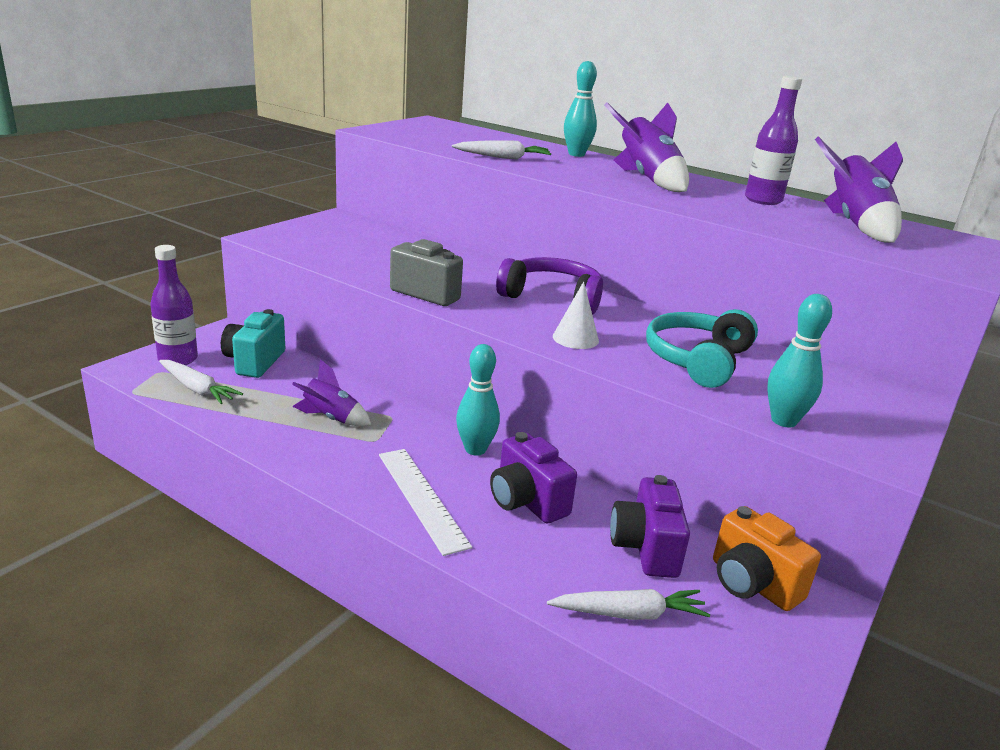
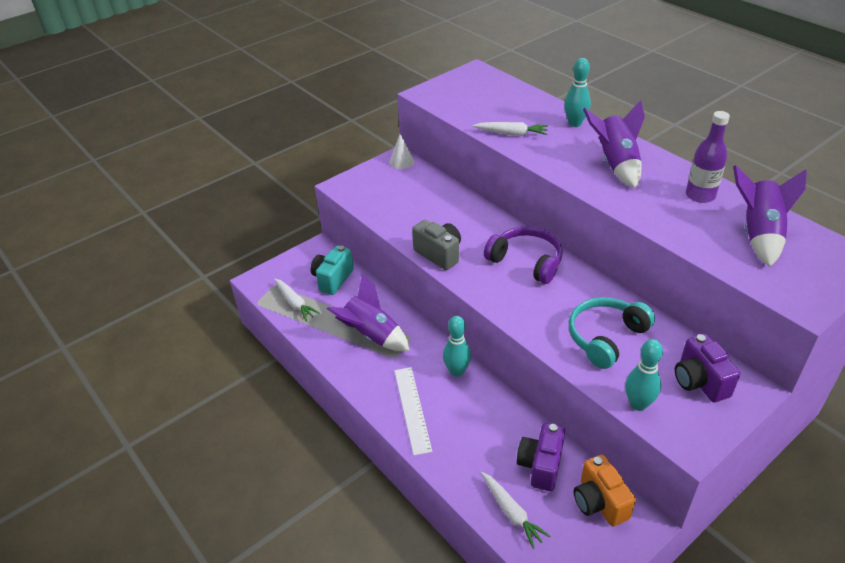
camera: 20 degrees right, 15 degrees up
(178, 359) = (286, 274): purple bottle -> none
(330, 418) = (371, 335): purple rocket -> purple rocket, size x1.62
(527, 501) = (477, 419): purple camera -> purple camera (699, 381)
(575, 338) = (526, 309): white cone -> white cone (401, 162)
(629, 614) = (511, 512): white carrot -> white carrot turned 45 degrees clockwise

